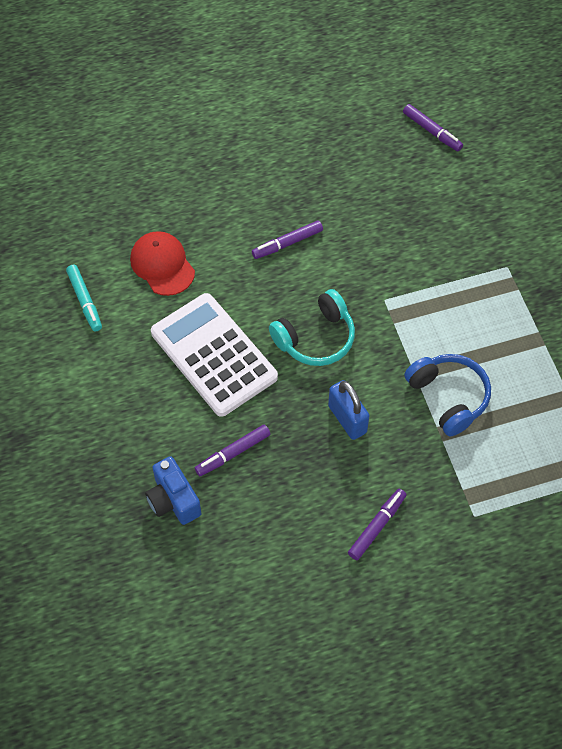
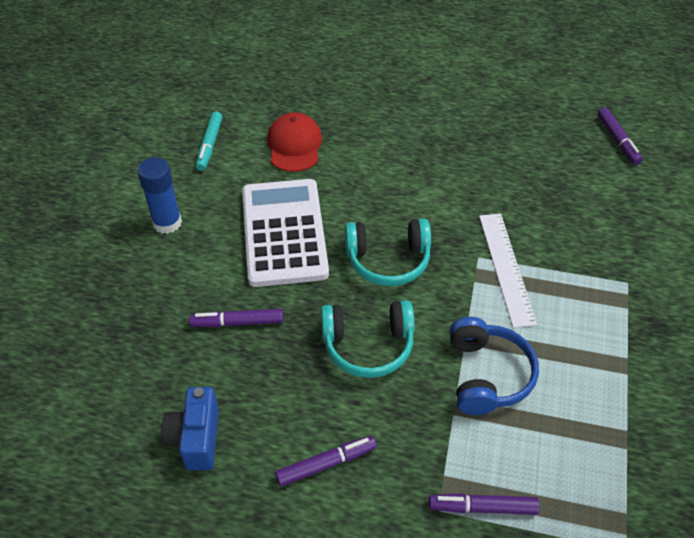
camera: 30 degrees right, 10 degrees down
(106, 395) = (167, 223): none -> blue glue stick
(173, 500) = (153, 336): blue camera -> blue camera (196, 438)
(287, 243) = (417, 173): purple marker -> purple marker (482, 507)
(347, 419) = (368, 345): blue padlock -> turquoise headphones
(411, 298) = (506, 268): none -> white ruler

